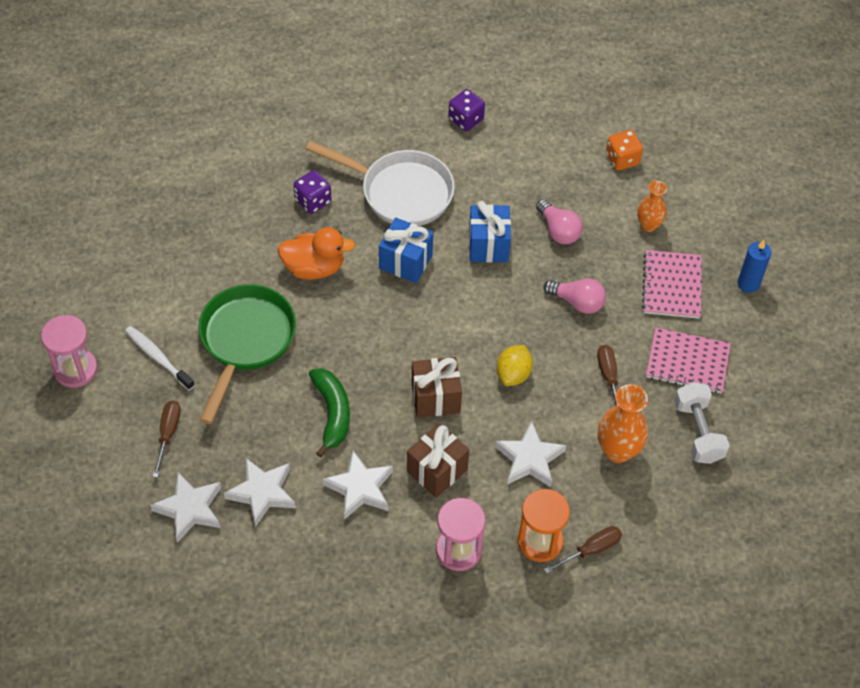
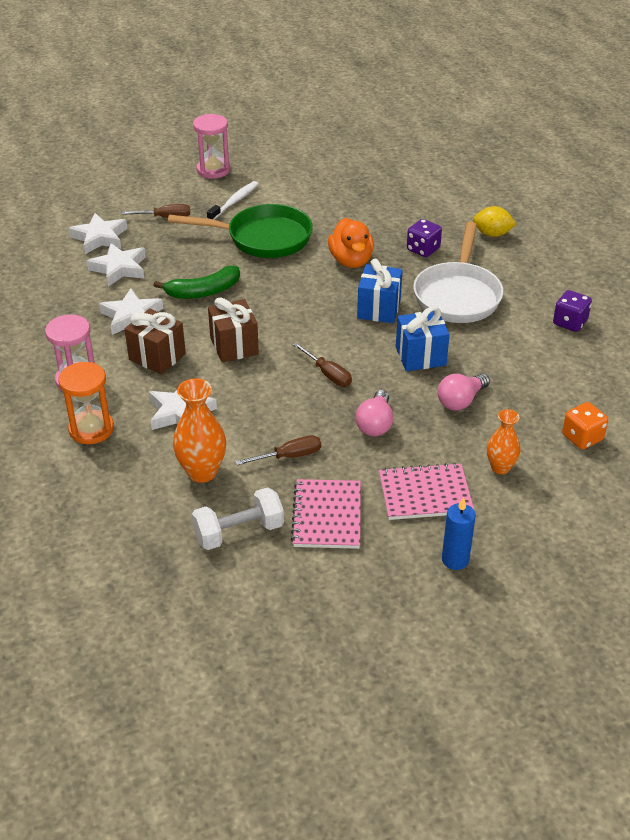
camera: 80 degrees right, 15 degrees down
(513, 374) = (274, 390): yellow lemon -> yellow lemon (492, 234)
(591, 550) = (85, 464): brown screwdriver -> brown screwdriver (328, 374)

